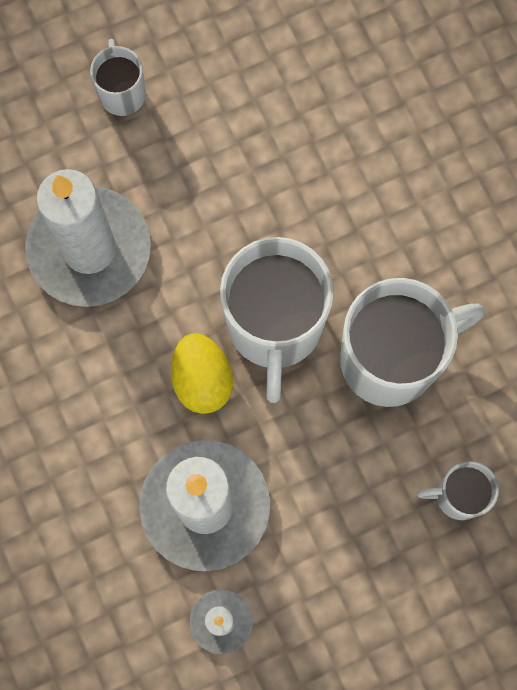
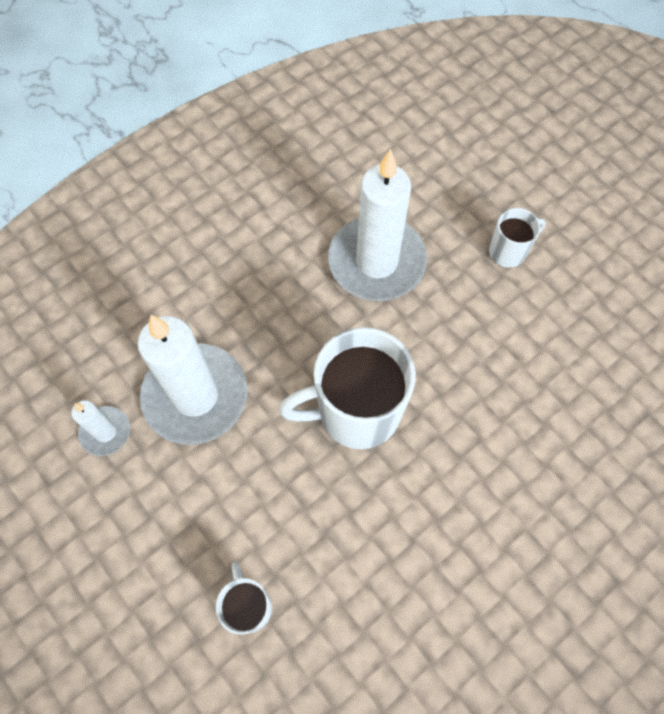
camera: 75 degrees right, 10 degrees down
(202, 380) = (297, 368): yellow egg -> none
(391, 359) = (356, 515): white mug -> none

